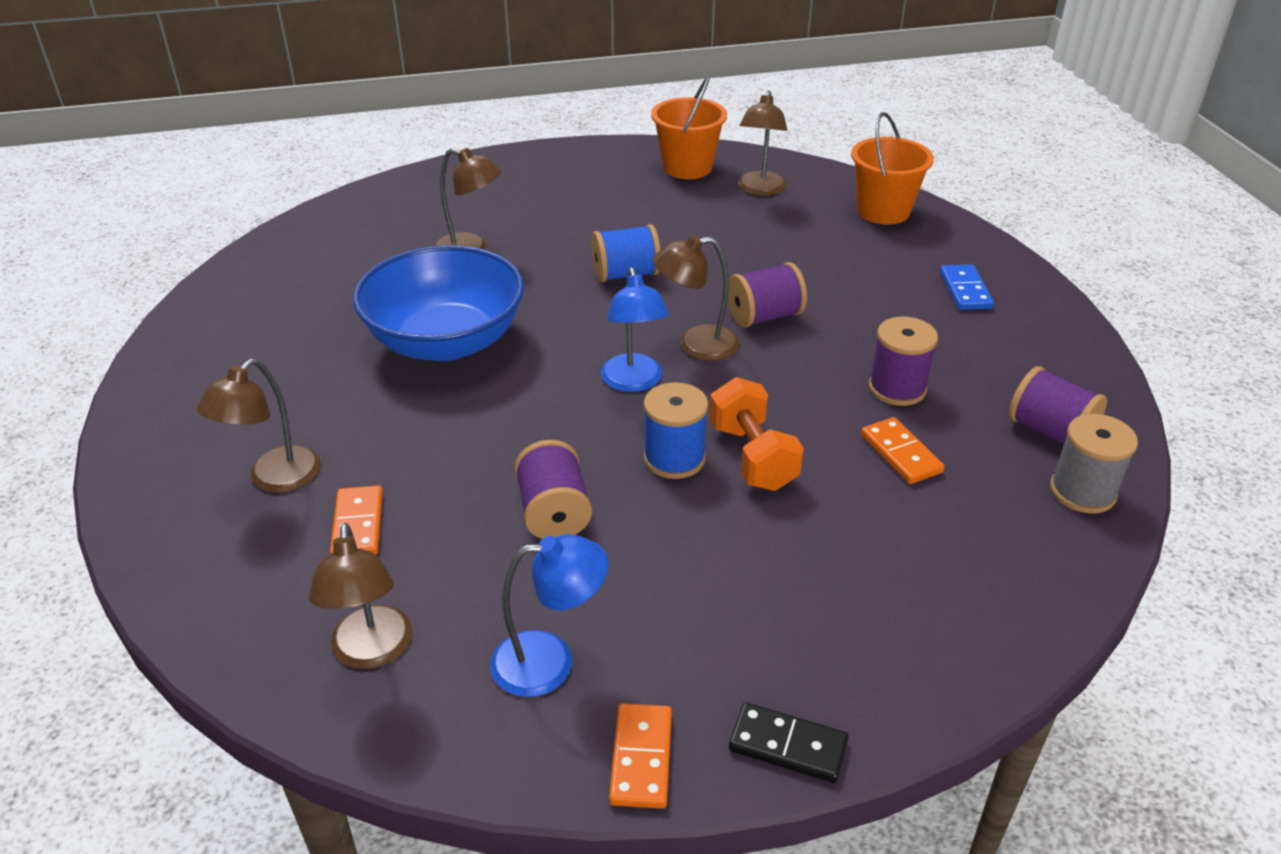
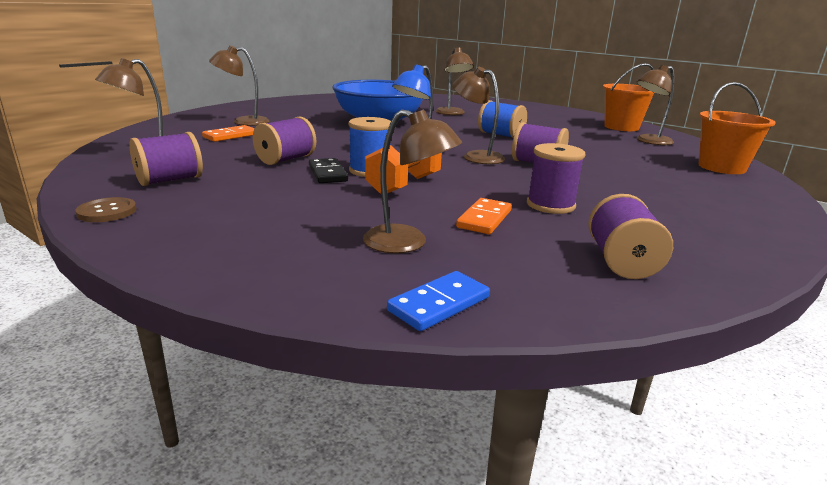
camera: 50 degrees right, 15 degrees down
(550, 661) = (170, 180): blue lamp -> purple spool
(641, 758) = (107, 212): orange domino -> brown button
(787, 746) = (144, 244): black domino -> black domino (327, 173)
(924, 538) = (407, 243): none -> brown lamp
(965, 290) = (710, 203): blue domino -> blue domino (439, 304)
(1082, 492) = (573, 290): grey spool -> none

